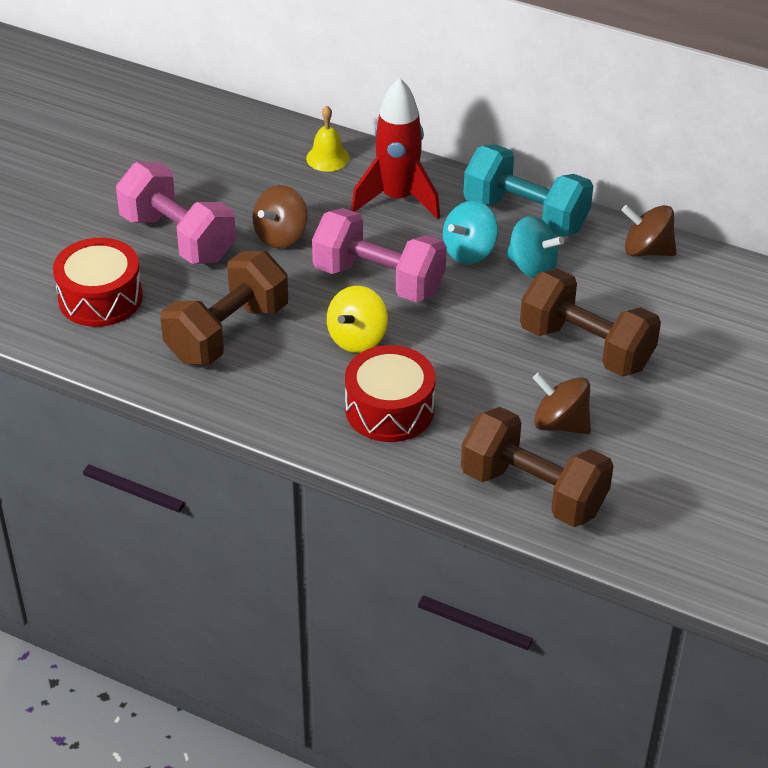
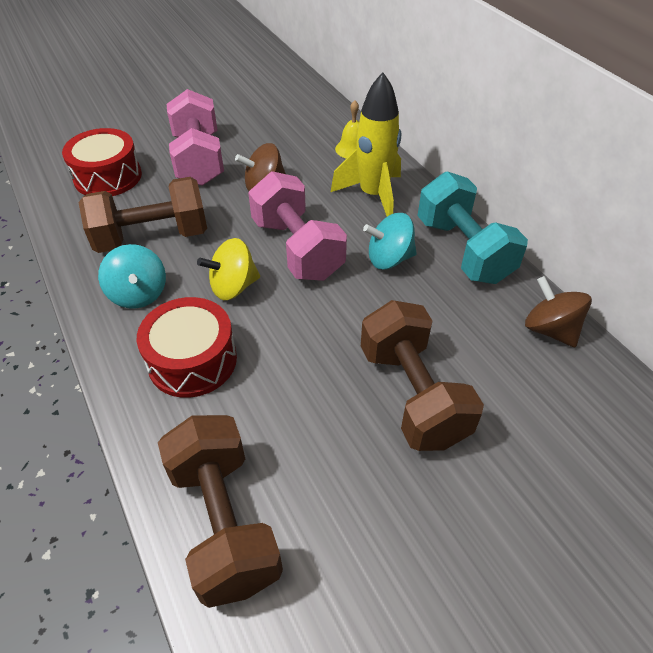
camera: 35 degrees right, 5 degrees up
(397, 199) = (373, 196): red rocket -> yellow rocket
(532, 267) = (430, 295): turquoise spinning top -> turquoise spinning top (138, 294)
(560, 423) = (318, 461): brown spinning top -> none

